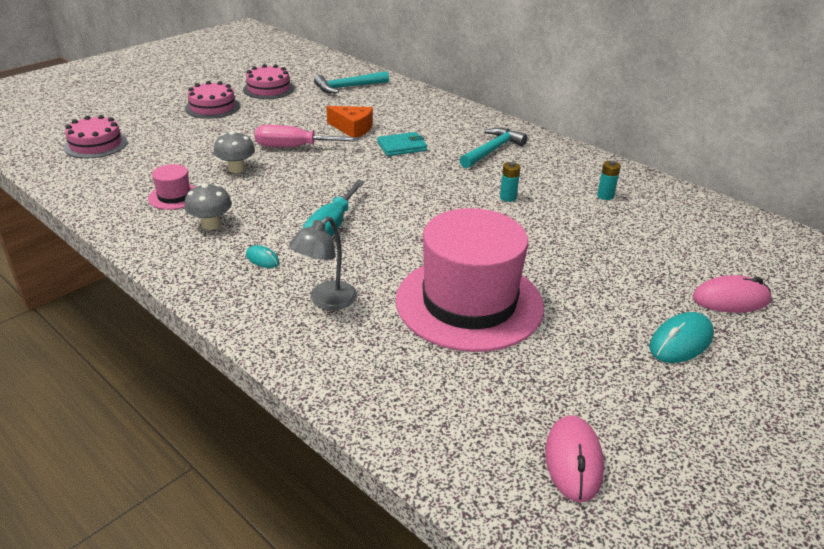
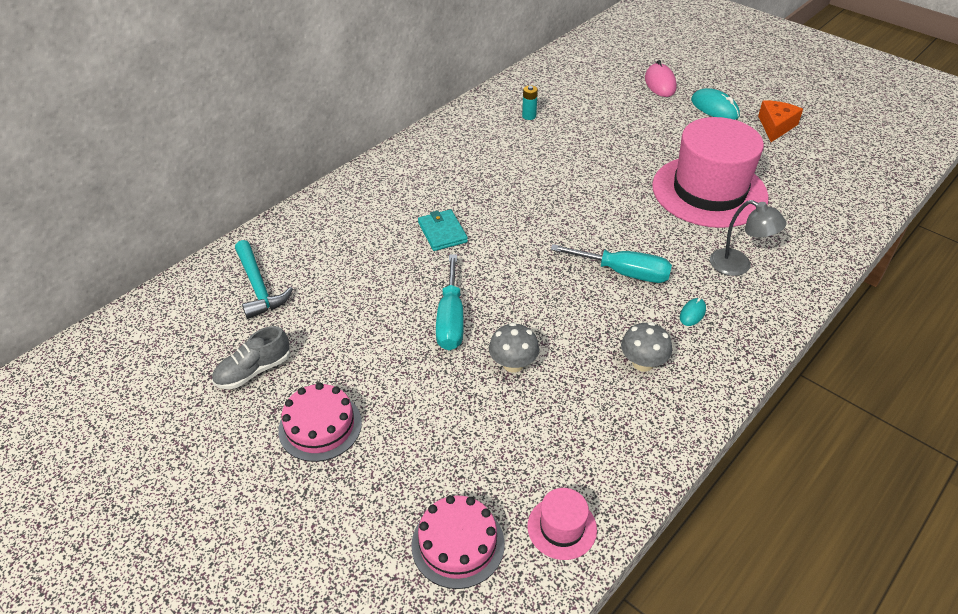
camera: 90 degrees left, 10 degrees up
(174, 196) = (592, 409): pink hat -> pink hat (562, 527)
(268, 89) = (253, 371): pink cake -> grey shoe
(294, 147) = (450, 319): pink screwdriver -> turquoise screwdriver
(352, 128) = (395, 273): orange cheese -> orange cheese (776, 126)
(492, 150) = (446, 171): turquoise hammer -> none
(508, 198) = (542, 166): turquoise battery -> none
(573, 461) = (841, 157): pink mouse -> none

